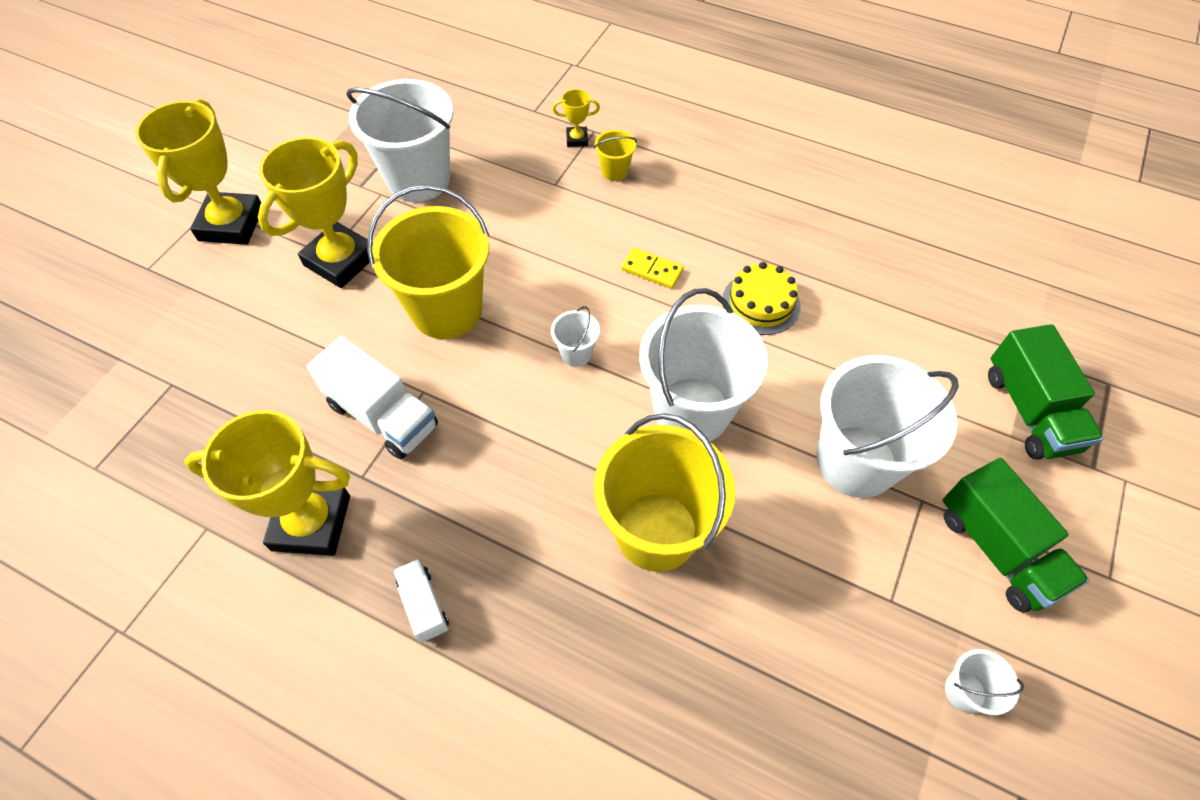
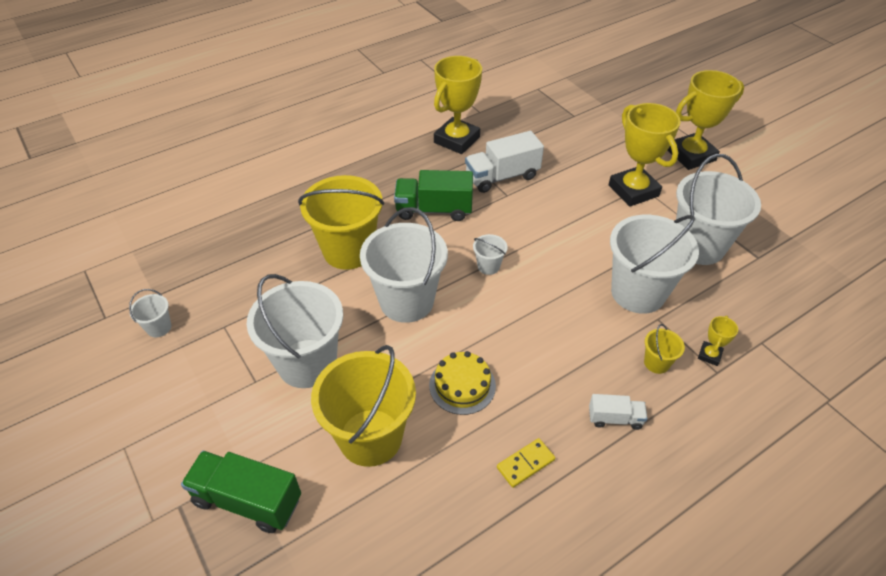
camera: 120 degrees right, 10 degrees down
(231, 224) = (691, 155): yellow trophy -> yellow trophy turned 60 degrees counterclockwise
(424, 605) = (385, 161): white truck -> white truck (615, 418)
(447, 310) = (562, 222): yellow bucket -> yellow bucket (370, 437)
(527, 208) = (638, 292): none -> white bucket
(652, 270) = (534, 336): yellow domino -> yellow domino (525, 464)
(997, 549) = (195, 398): green truck -> green truck (434, 210)

